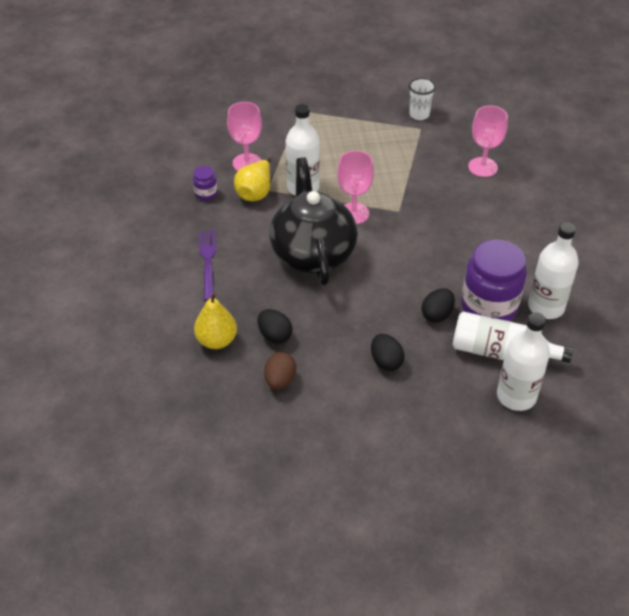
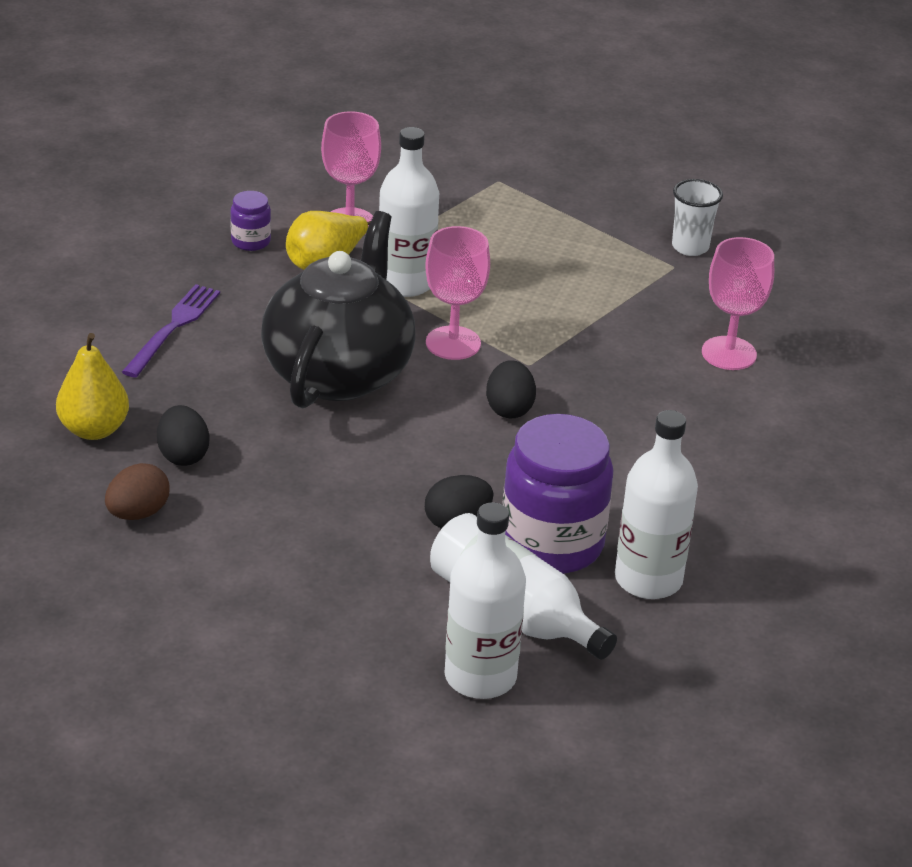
camera: 25 degrees right, 10 degrees down
(386, 362) = (317, 551): black egg -> black egg (509, 409)

